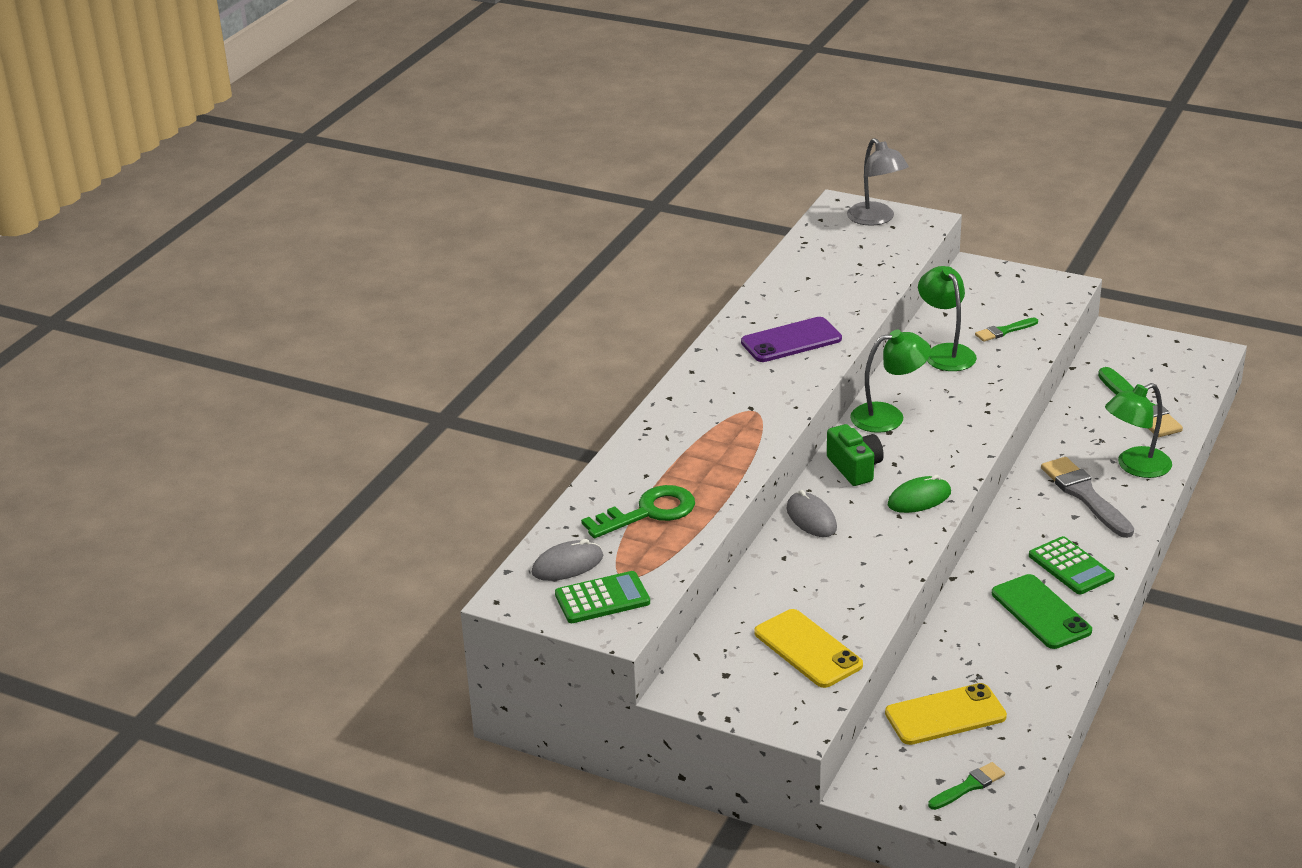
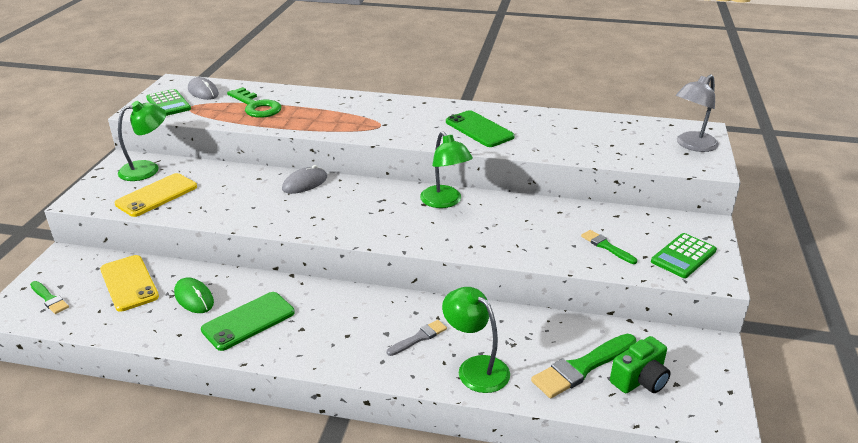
camera: 75 degrees right, 0 degrees up
(791, 341) = (479, 129): purple phone -> green phone
(855, 468) = (371, 194): green camera -> green camera (640, 380)
(919, 499) = (335, 223): green mouse -> green mouse (194, 298)
(945, 352) = (553, 220): green lamp -> green lamp (147, 169)
(1070, 566) = (311, 334): green calculator -> green calculator (683, 256)
(1085, 495) = (419, 338): grey brush -> grey brush, size x0.56

